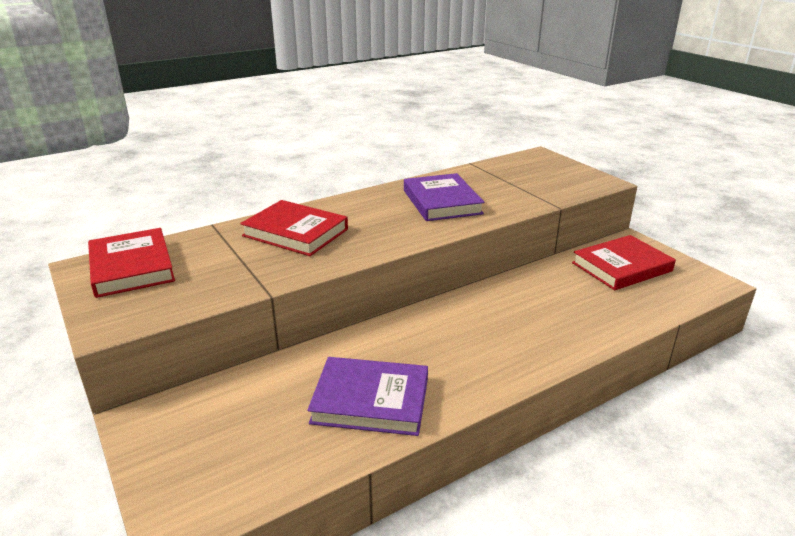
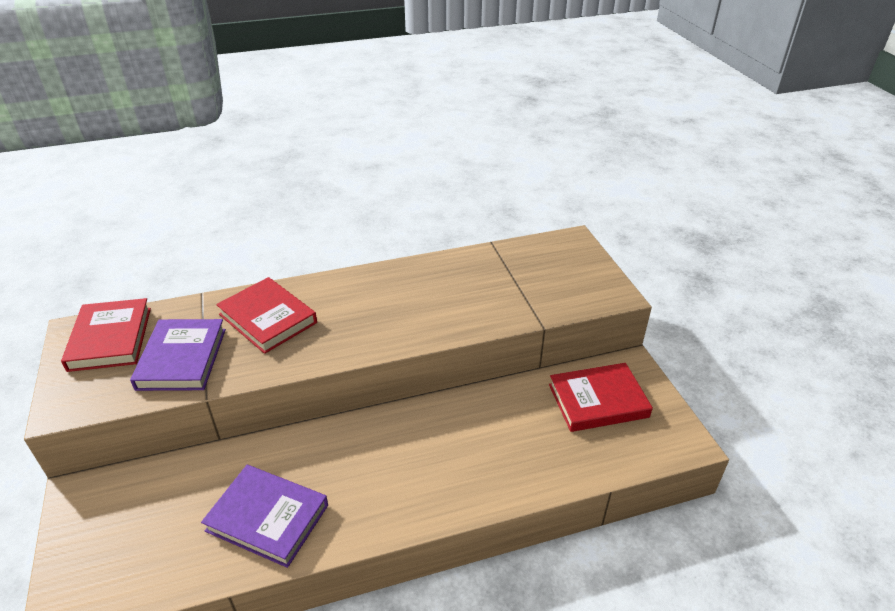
camera: 15 degrees right, 10 degrees up
(442, 202) = (428, 298): purple book -> purple book (182, 358)

